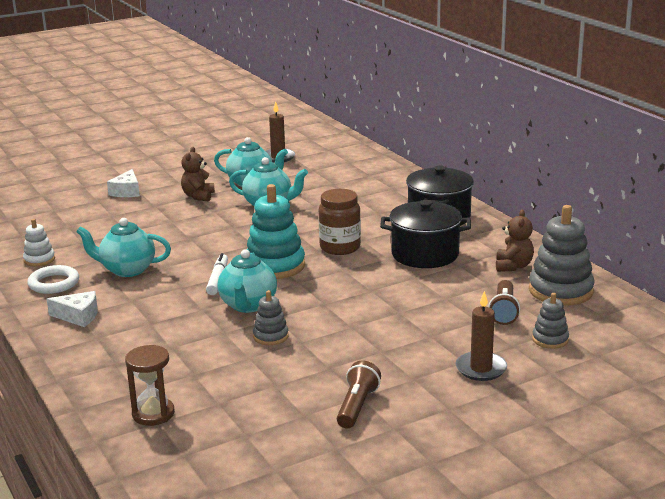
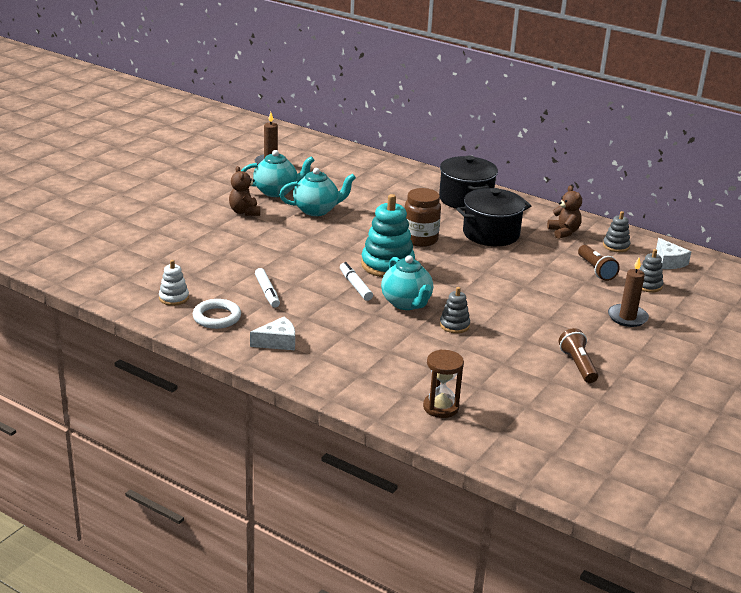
camera: 30 degrees left, 5 degrees up
(127, 192) = (171, 218): white cheese -> white cheese (669, 262)
(127, 270) = (267, 292): turquoise teapot -> white marker
(560, 291) = (616, 246): grey stacking toy -> grey stacking toy, size x0.52

